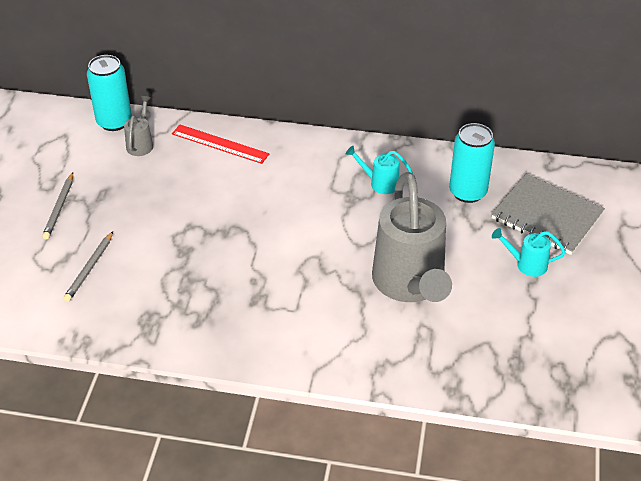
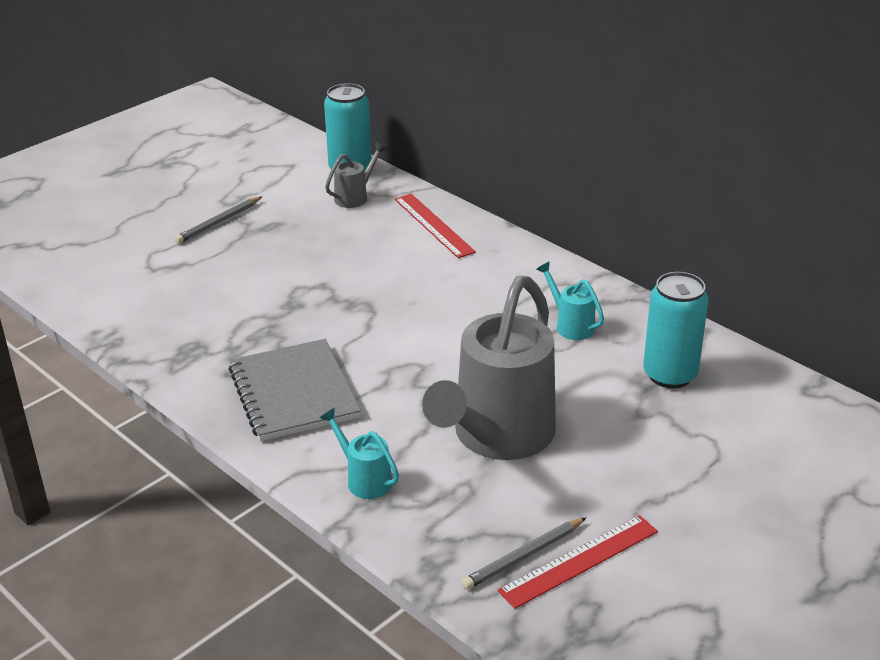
camera: 35 degrees right, 10 degrees down
(89, 269) = (187, 283): grey pencil -> grey pencil (523, 556)
(527, 264) = (666, 479): turquoise watering can -> turquoise watering can (364, 479)
(528, 341) = (579, 560): none -> red ruler
(547, 216) = (748, 440): grey notebook -> grey notebook (293, 393)

